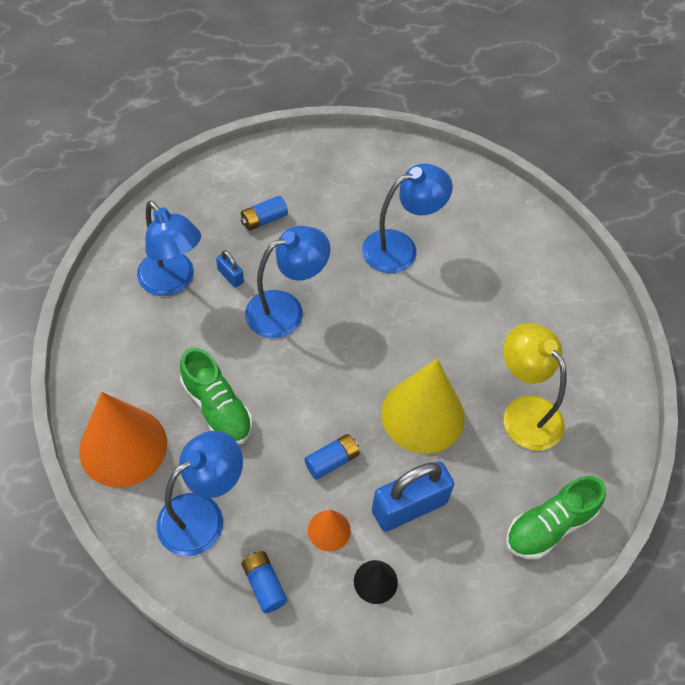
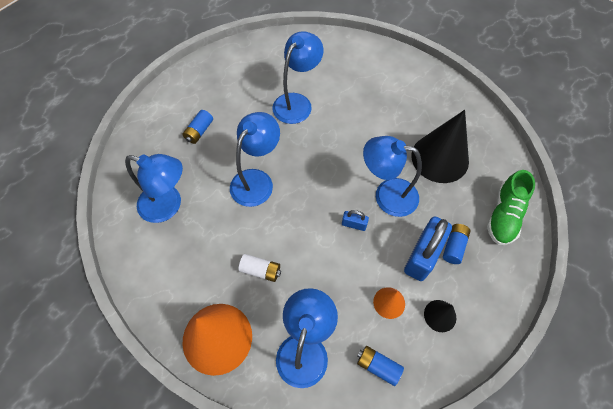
camera: 30 degrees left, 5 degrees up
(217, 408) = (260, 270): green shoe -> white battery
(230, 276) = (204, 179): blue padlock -> blue padlock (354, 224)
(332, 461) = (357, 257): blue battery -> blue battery (454, 246)
(422, 415) = (387, 195): yellow cone -> blue lamp
(524, 412) = (440, 158): yellow lamp -> black cone

